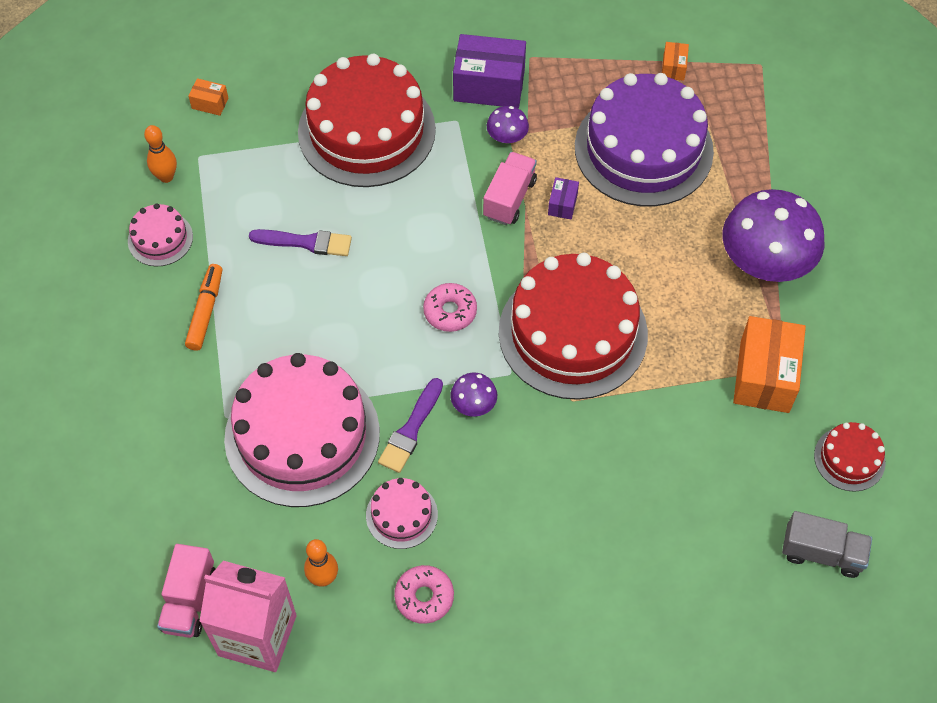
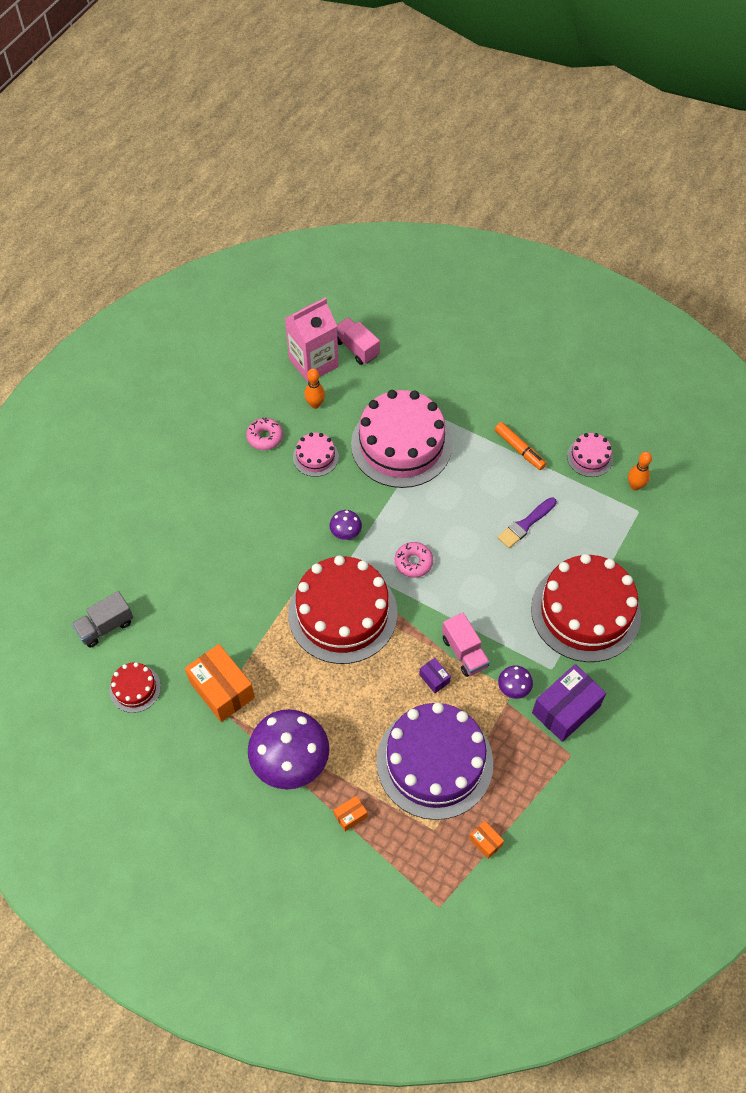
camera: 130 degrees right, 0 degrees up
(210, 103) = (678, 542): orange box -> orange box (350, 816)
(411, 429) = (358, 493): purple brush -> none

